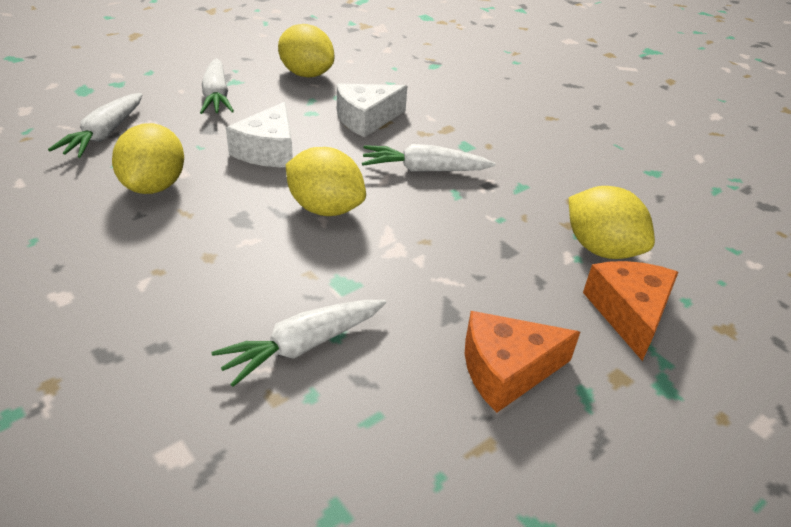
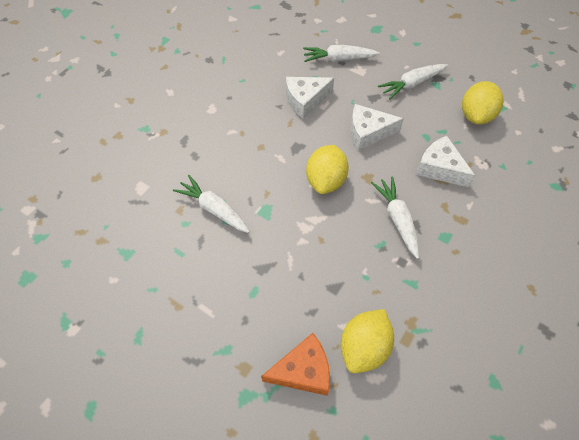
camera: 75 degrees right, 20 degrees up
(154, 186) = (305, 100): yellow lemon -> white cheese
(506, 370) = (229, 305): orange cheese -> none

